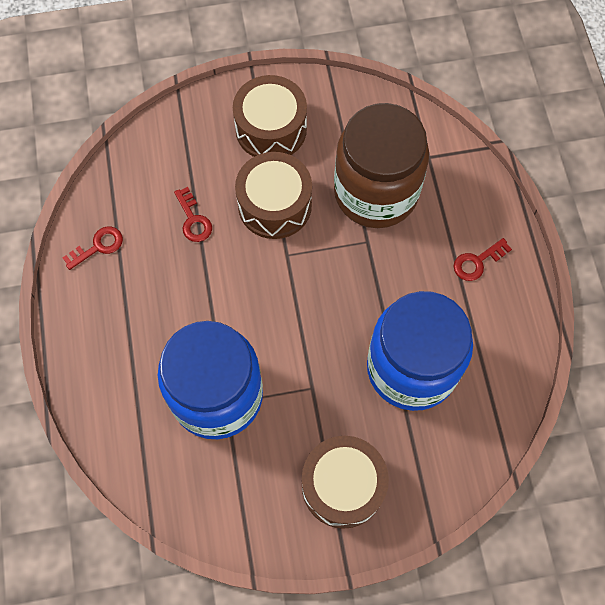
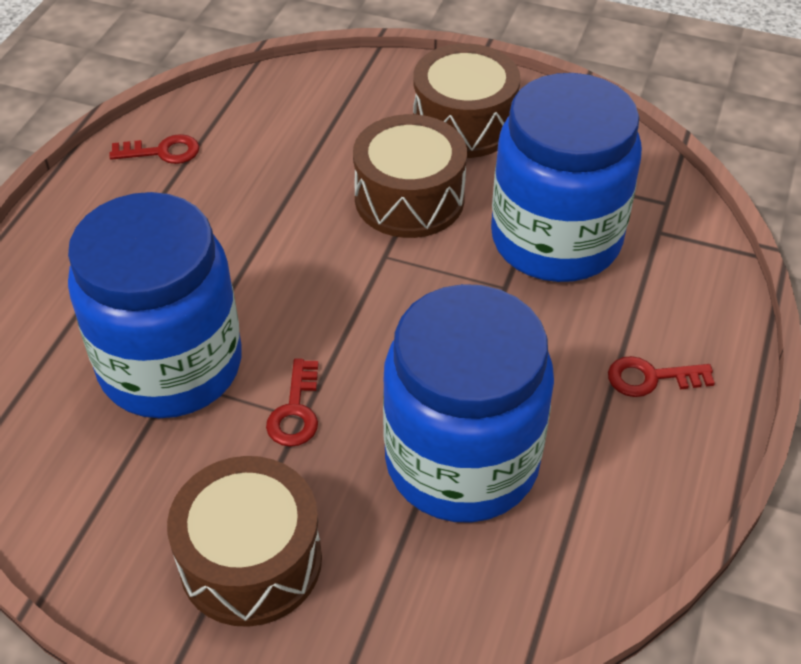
camera: 30 degrees right, 20 degrees down
(193, 220) = (295, 172): red key -> red key (295, 411)
(376, 192) = (556, 239): brown jar -> blue jar

